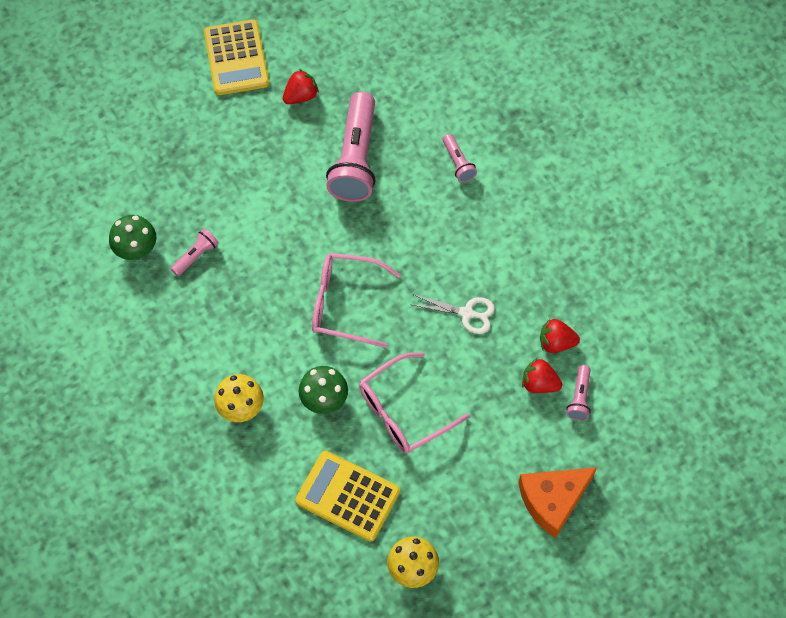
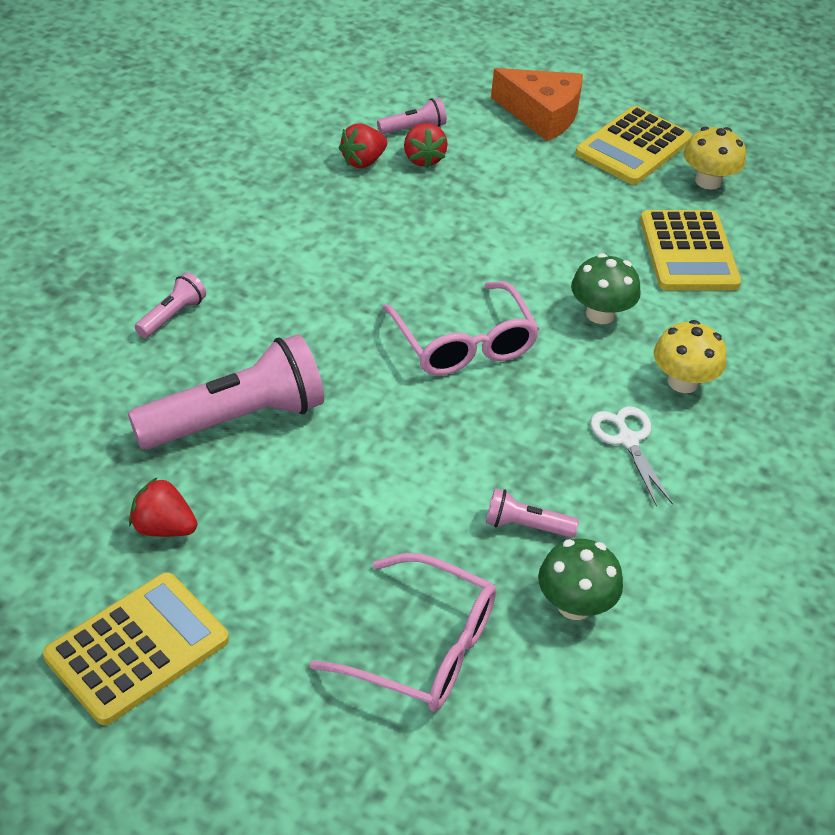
camera: 125 degrees left, 20 degrees down
(403, 411) = (552, 245): pink glasses -> pink glasses (423, 648)
(467, 313) = (385, 237): white scissors -> white scissors (627, 440)
(479, 542) = (633, 147): none -> yellow calculator
(556, 342) = (363, 161): red strawberry -> red strawberry turned 75 degrees clockwise

